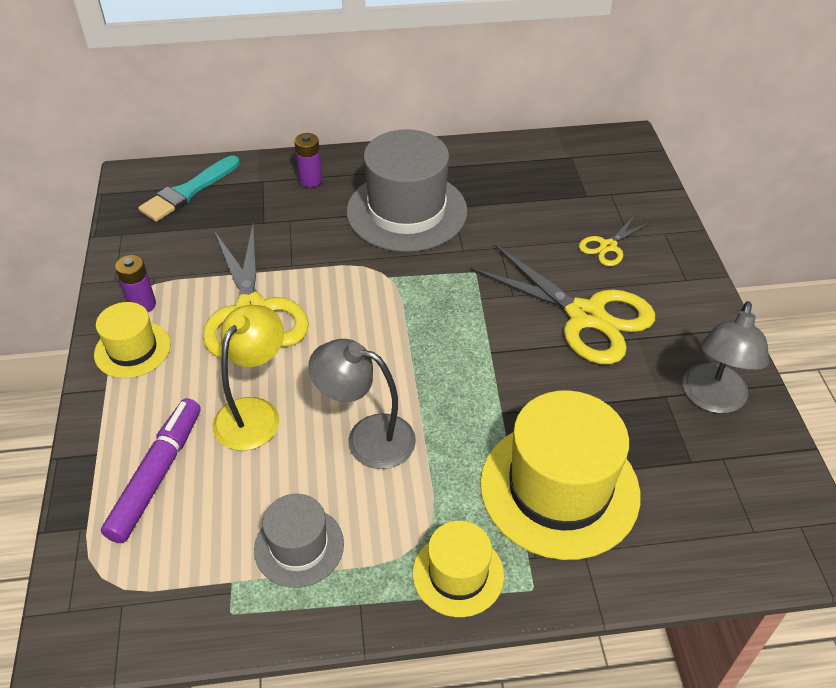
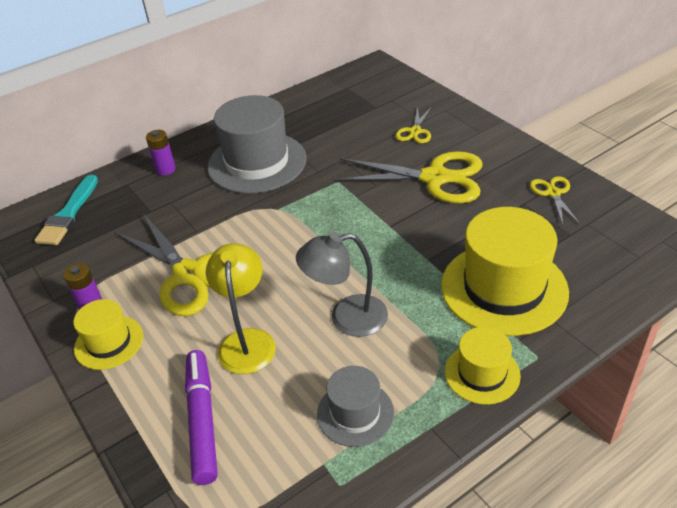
camera: 25 degrees left, 5 degrees down
(712, 399) = (553, 193): grey lamp -> yellow scissors

